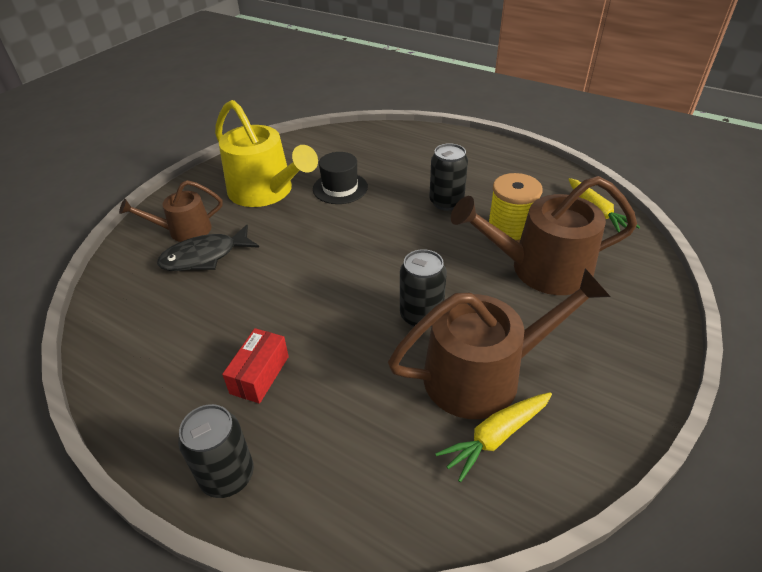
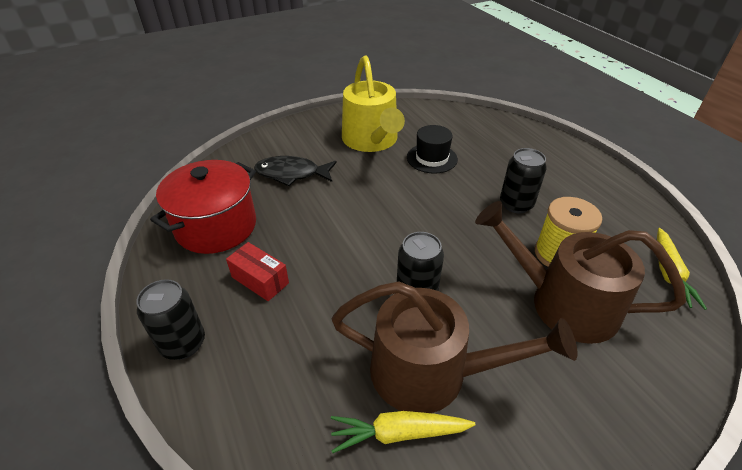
camera: 30 degrees right, 0 degrees up
(162, 345) = (216, 226): none -> red pot
(184, 230) = (293, 149): brown watering can -> none
(259, 374) = (260, 280): red box -> red box turned 75 degrees clockwise

